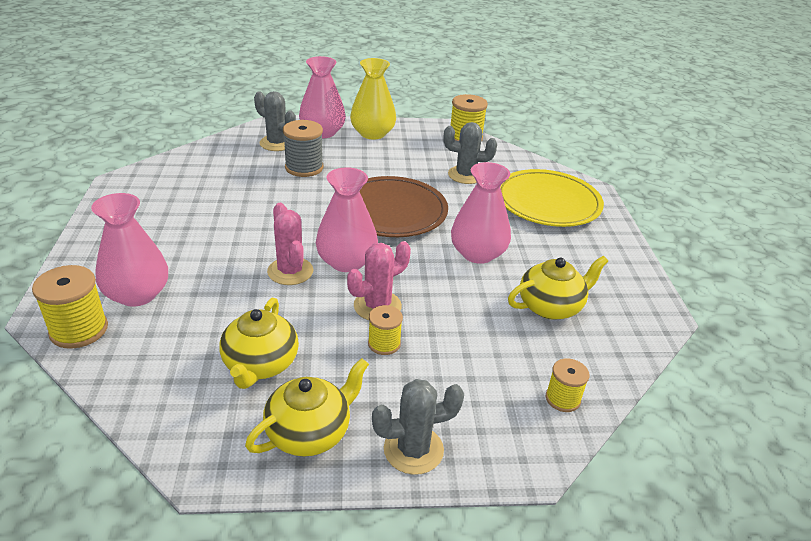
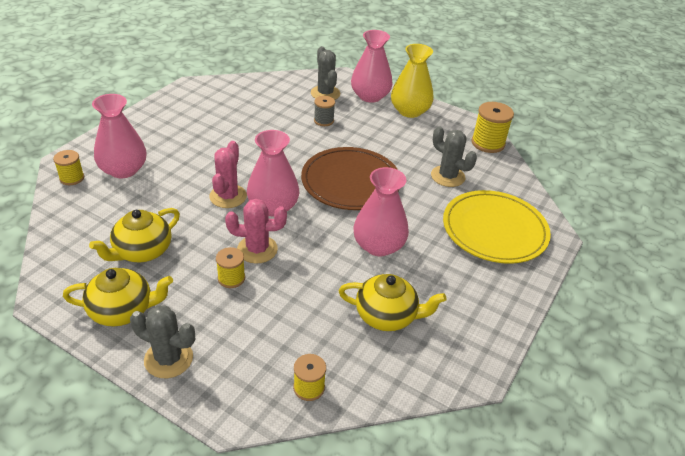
camera: 35 degrees right, 5 degrees up
(79, 330) = (72, 178): yellow spool -> yellow spool, size x0.61
(304, 168) = (323, 121): grey spool -> grey spool, size x0.61

